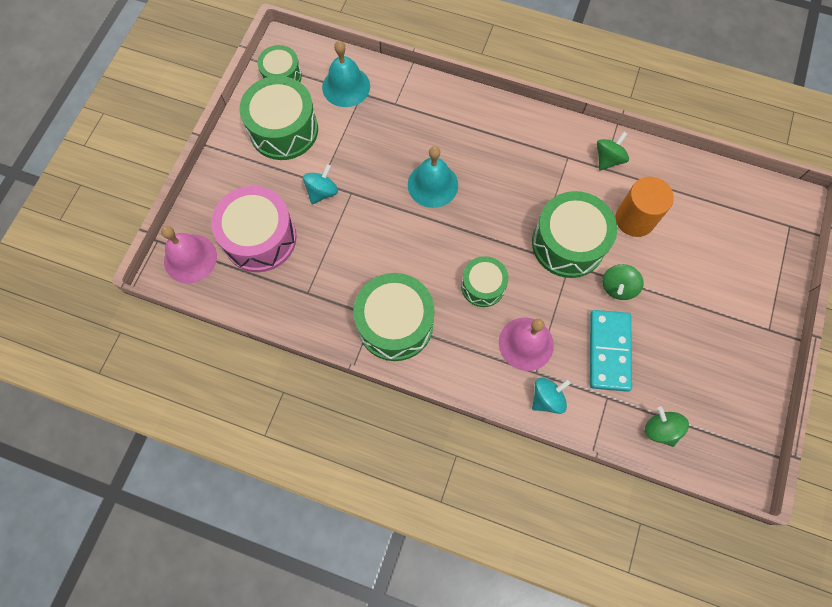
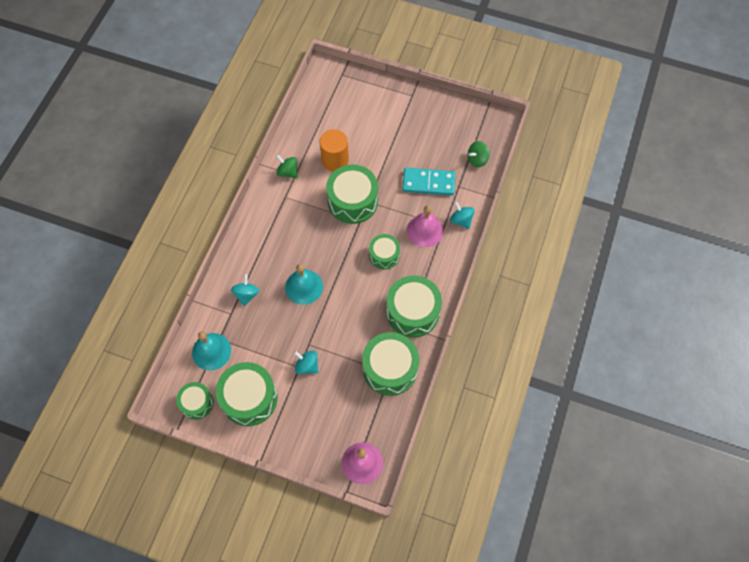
camera: 90 degrees left, 5 degrees down
(260, 238) = (345, 410): pink drum -> none
(313, 292) = (390, 368): none -> green drum
(421, 119) = (246, 294): none -> turquoise spinning top
(618, 287) = (384, 174): green spinning top -> none

